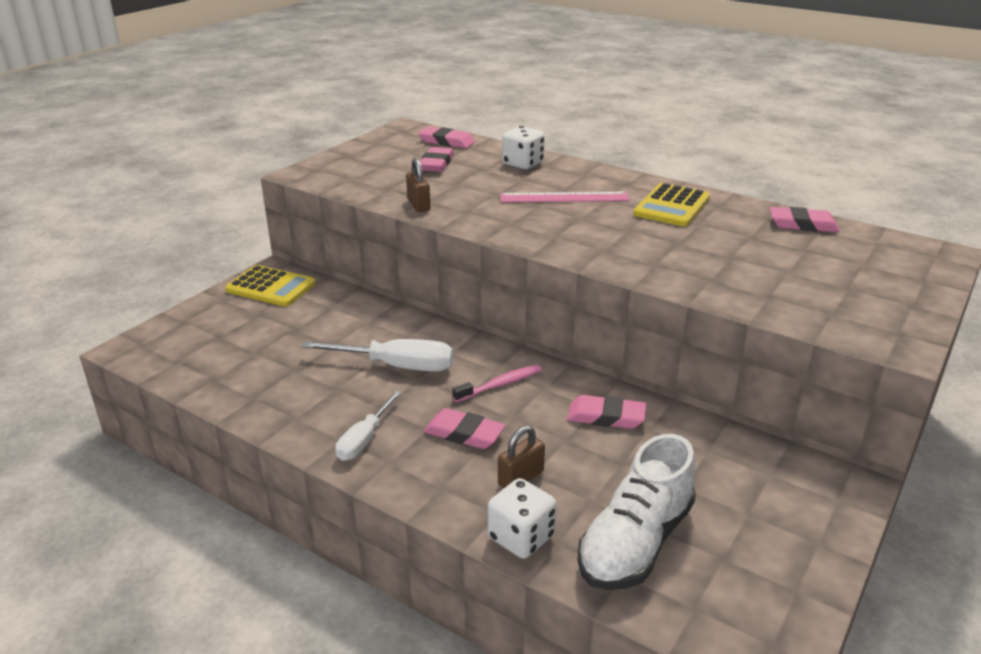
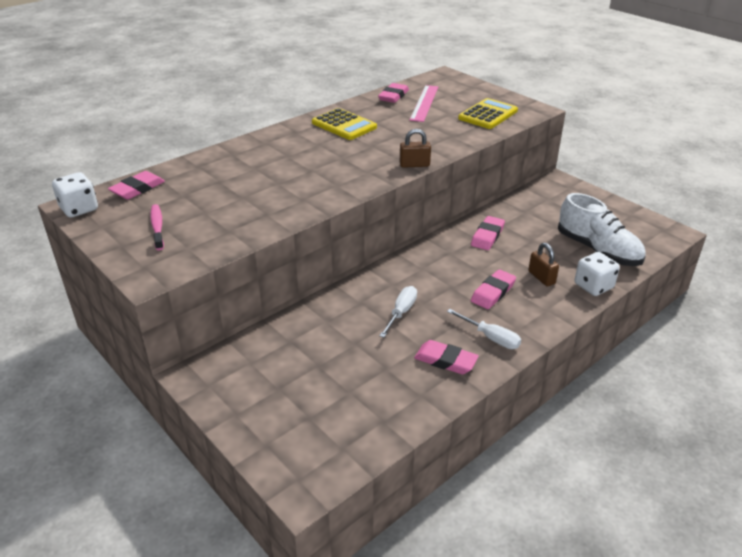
camera: 75 degrees left, 5 degrees up
(271, 287) = (228, 378): yellow calculator -> yellow calculator (488, 115)
(397, 366) = (401, 312): white screwdriver -> white screwdriver, size x0.64
(418, 205) = (276, 219): brown padlock -> brown padlock (414, 165)
(436, 164) = (189, 200): pink eraser -> pink eraser (445, 360)
(500, 384) = (441, 269): pink toothbrush -> pink toothbrush (157, 227)
(522, 164) = (223, 162): white dice -> white dice (79, 209)
(564, 197) = (303, 157): pink ruler -> pink ruler (424, 103)

